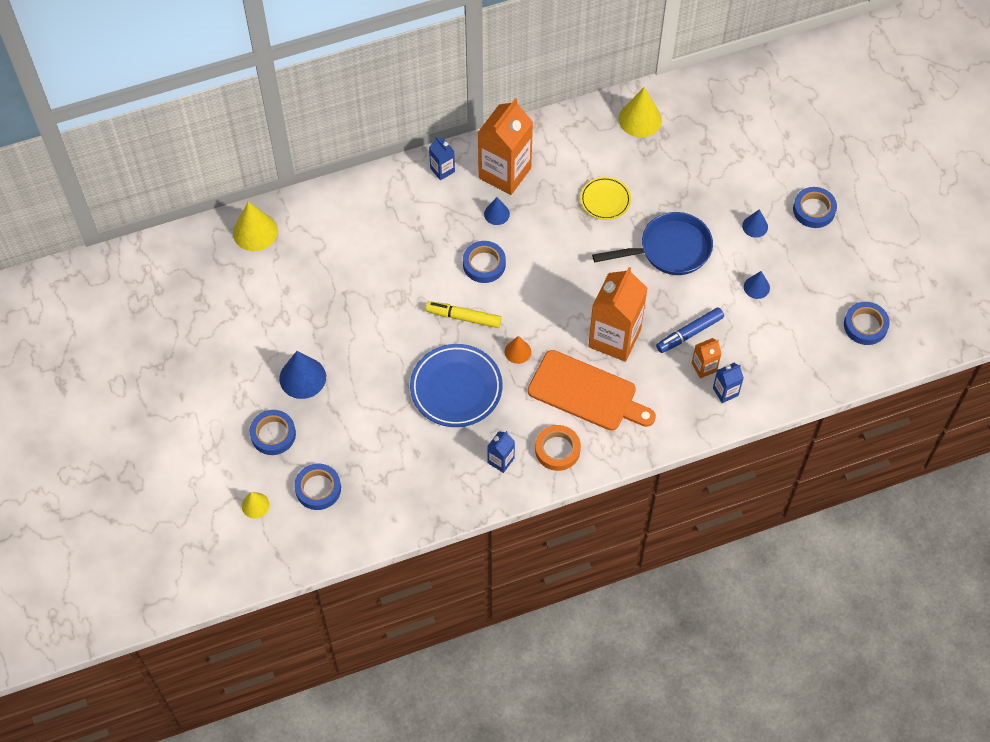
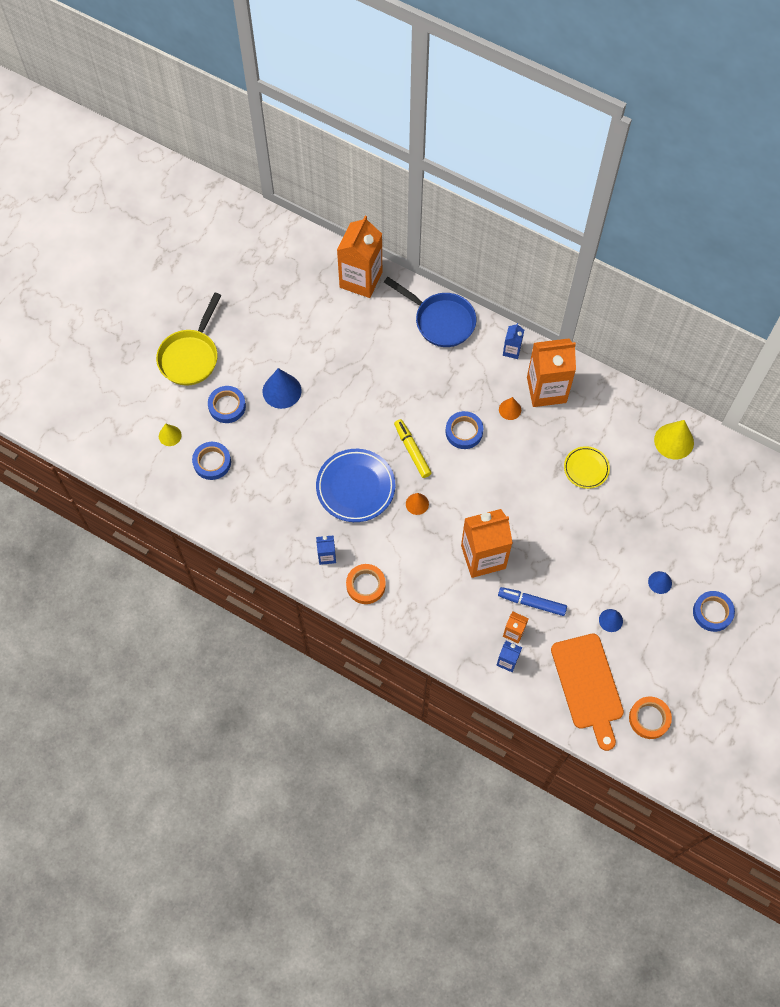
camera: 50 degrees right, 5 degrees up
(190, 428) = (191, 356): none -> yellow pan
(255, 231) = (361, 279): yellow cone -> orange carton
(496, 214) = (510, 409): blue cone -> orange cone
(586, 392) = (425, 571): orange cutting board -> orange cutting board (588, 685)
(669, 250) = (586, 540): blue pan -> blue pan (440, 321)
(865, 325) = (649, 718): blue tape -> orange tape

